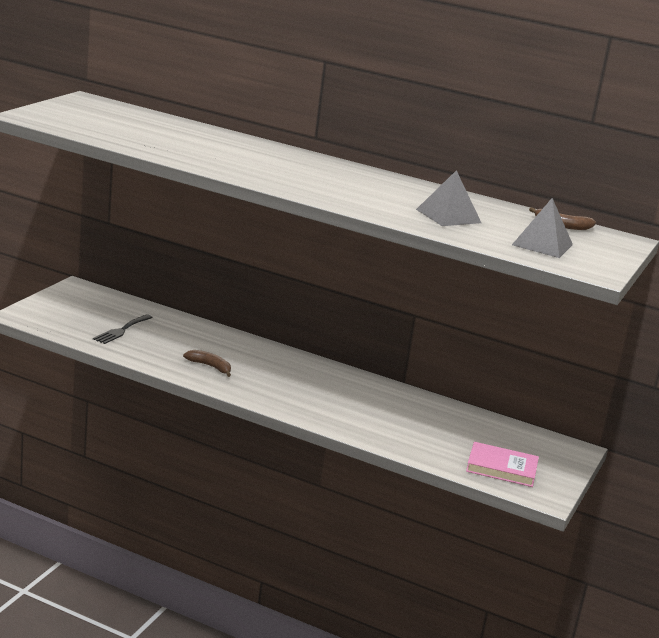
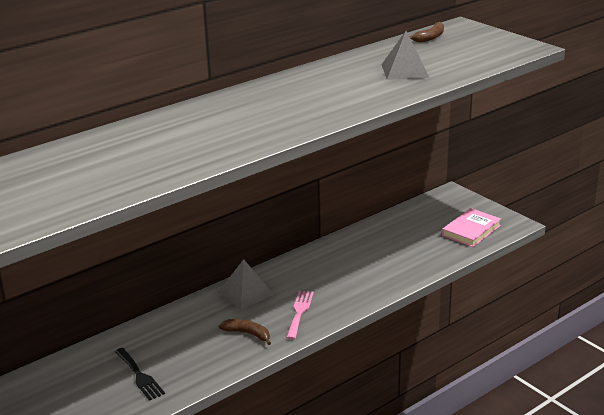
camera: 60 degrees left, 5 degrees up
(210, 366) = (247, 334): brown banana -> brown banana turned 60 degrees clockwise
(261, 386) = (299, 312): none -> pink fork
(542, 244) = (472, 52): grey pyramid -> grey pyramid (246, 293)

